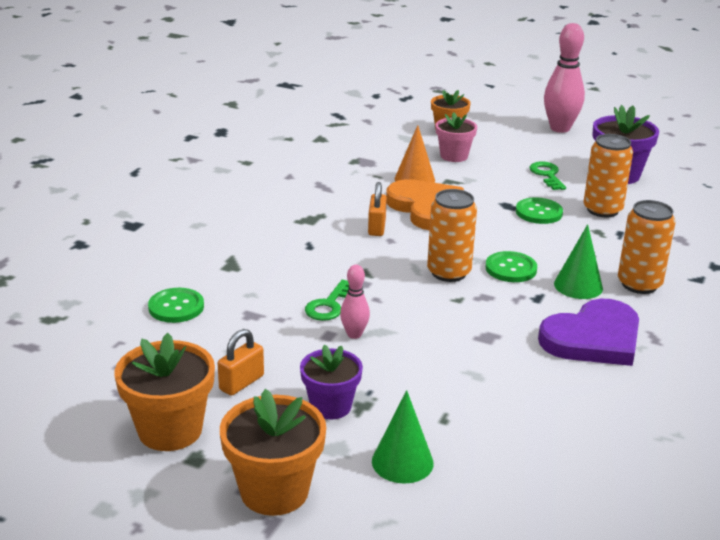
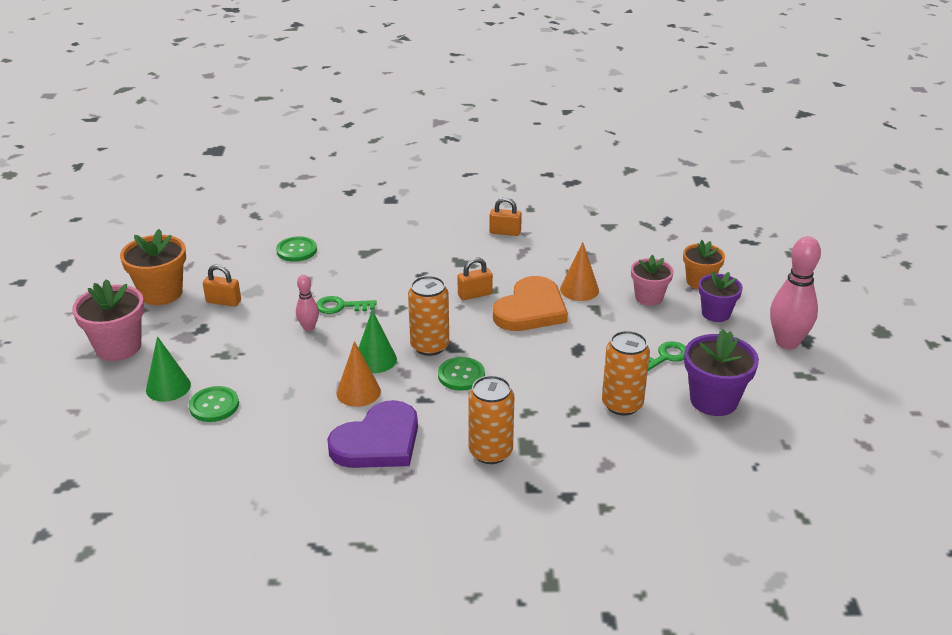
camera: 65 degrees right, 5 degrees up
(274, 491) = (118, 347): orange flower pot -> pink flower pot
(277, 184) = (505, 232): none -> orange padlock
(330, 406) = (215, 342): purple flower pot -> purple flower pot (716, 313)
(501, 331) = (358, 392): none -> orange cone
(539, 212) = (580, 368): green button -> green button (214, 405)
(578, 286) = (460, 417): green cone -> green cone (375, 359)
(593, 338) = (378, 441): purple heart -> purple heart turned 75 degrees counterclockwise

